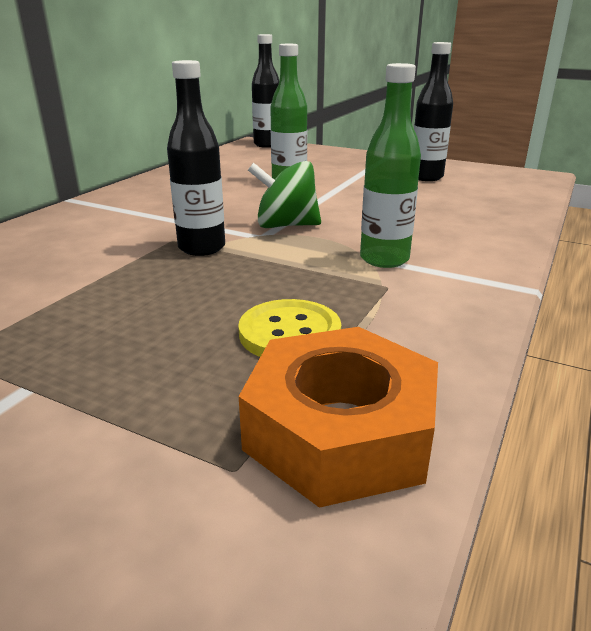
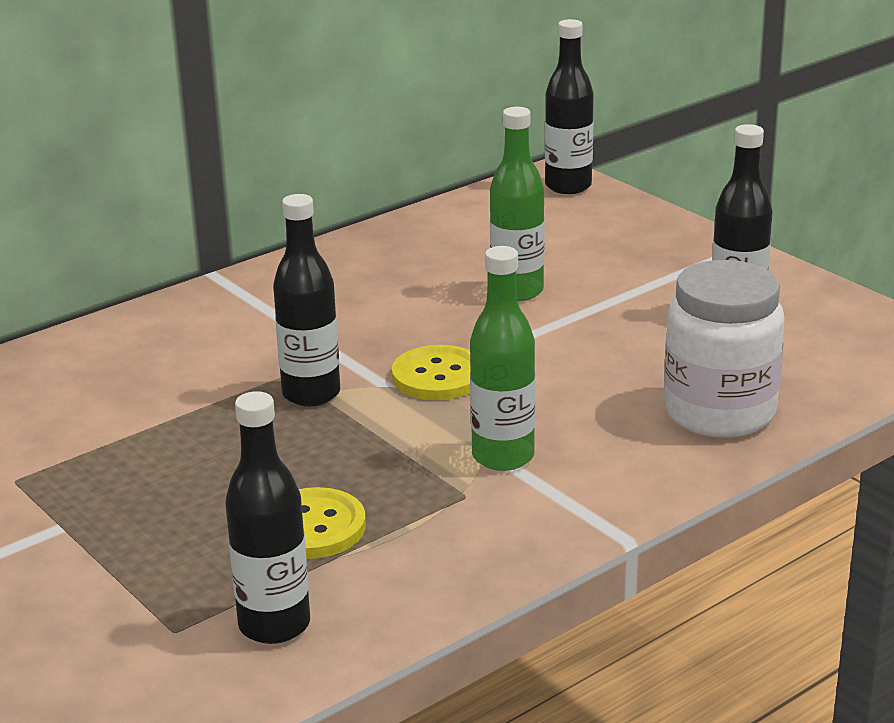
camera: 25 degrees right, 0 degrees up
(286, 225) = (438, 376): green spinning top -> yellow button
(340, 430) = (274, 625): orange nut -> black bottle
(484, 216) = (719, 412): none -> white jar

